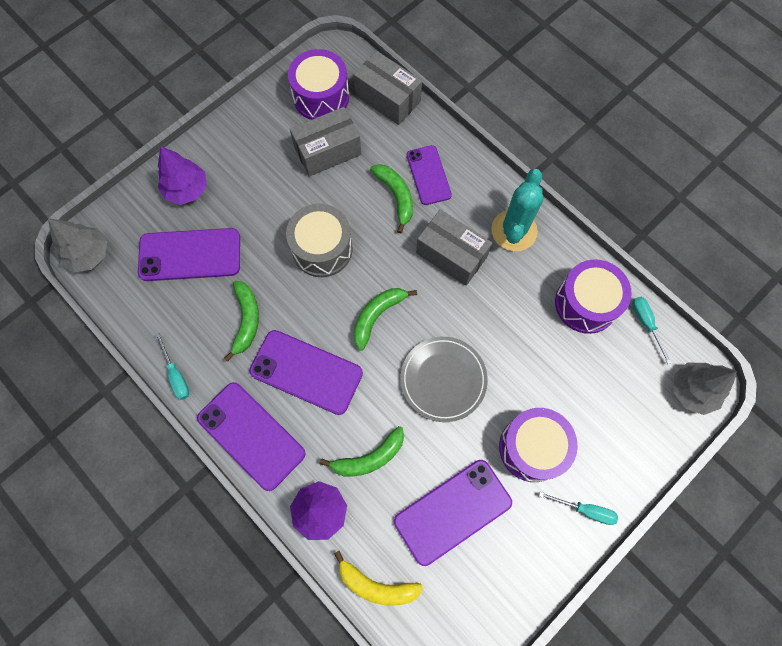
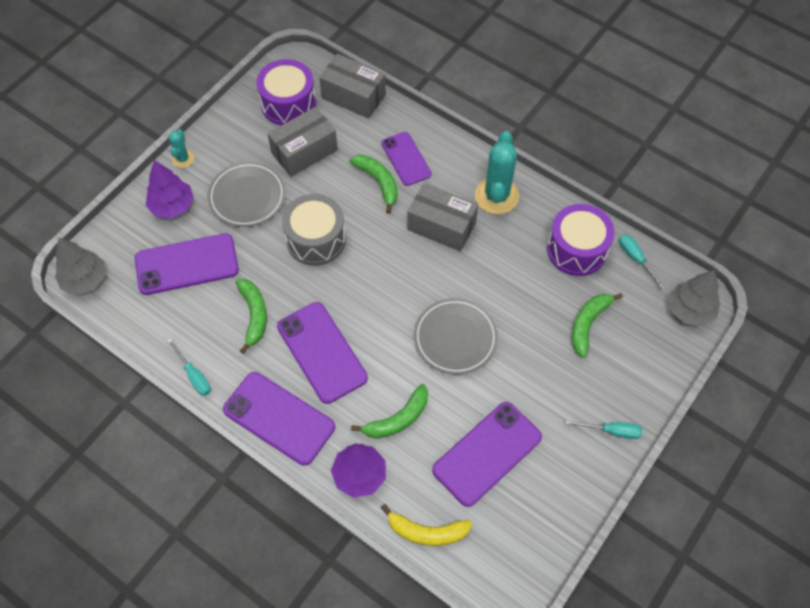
camera: 10 degrees left, 10 degrees down
(206, 140) = (183, 159): none -> turquoise cactus
(262, 191) = (247, 196): none -> grey plate
(306, 372) = (322, 352): purple phone -> purple phone turned 45 degrees clockwise
(377, 316) = (381, 291): green banana -> green banana (588, 324)
(532, 448) = (551, 384): purple drum -> none

